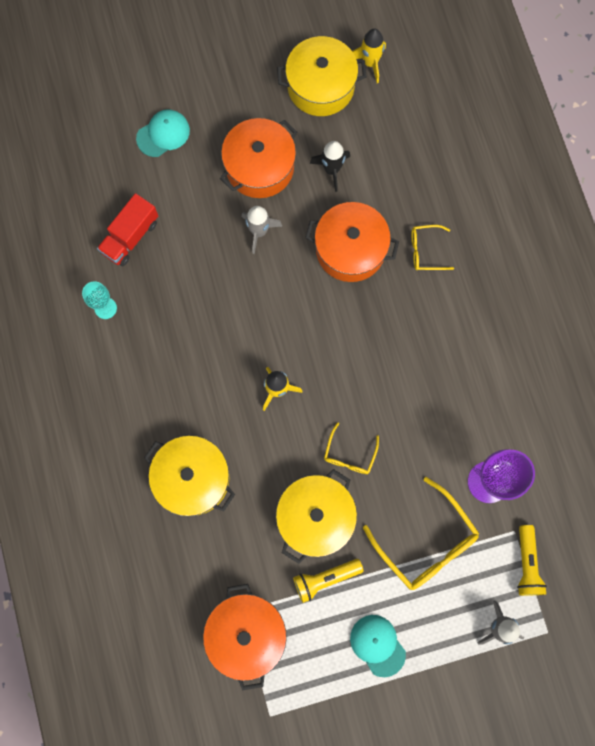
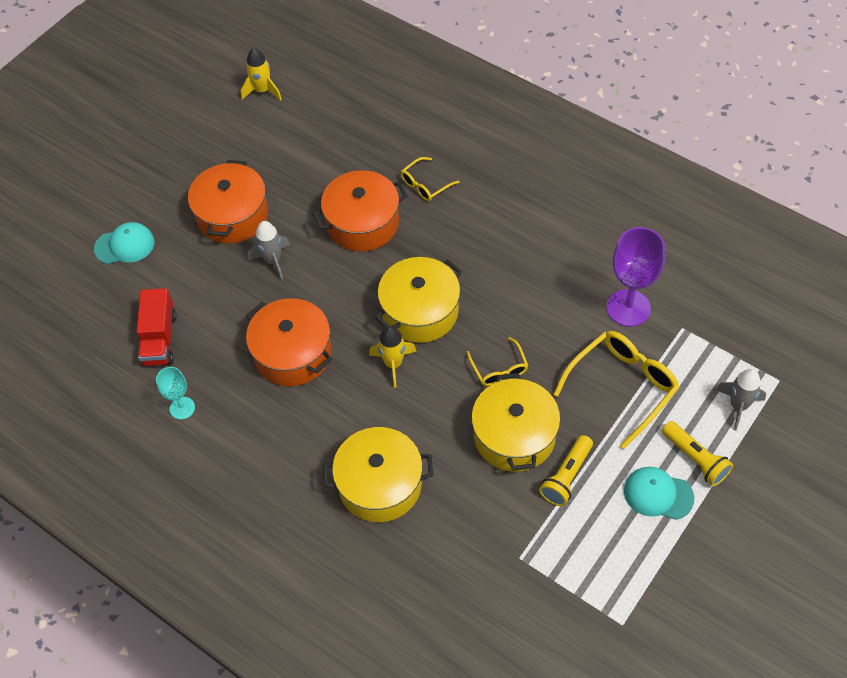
camera: 35 degrees left, 20 degrees down
(163, 134) = (125, 245): turquoise cap -> turquoise cap turned 60 degrees clockwise
(246, 633) = (540, 573): orange pot -> orange pot (293, 353)
(321, 86) = (235, 130): yellow pot -> yellow pot (420, 311)
(331, 170) = (296, 179): black rocket -> none
(426, 542) = (622, 387): yellow glasses -> yellow glasses turned 60 degrees counterclockwise
(526, 563) = (714, 343): yellow flashlight -> yellow flashlight (695, 459)

